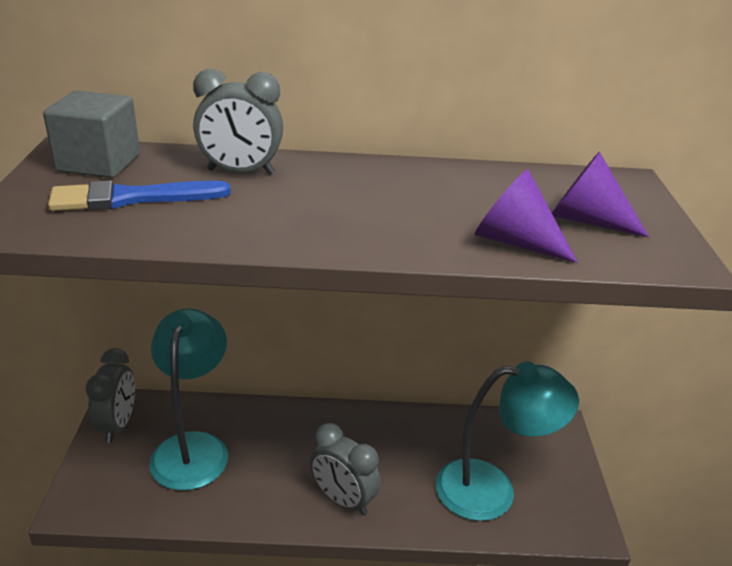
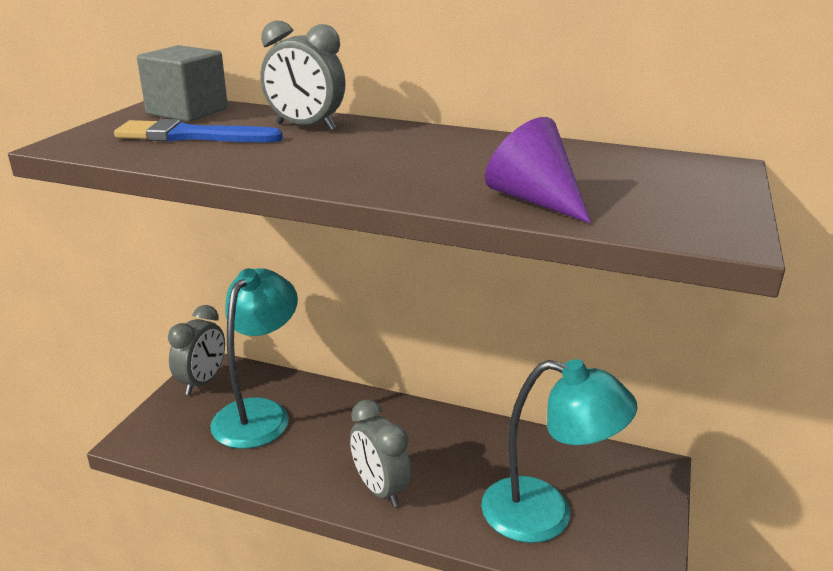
camera: 20 degrees right, 5 degrees down
(586, 220) = (635, 192): purple cone -> none

